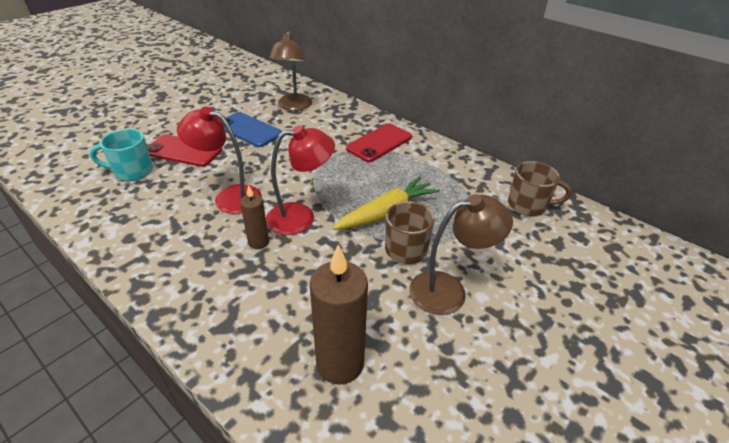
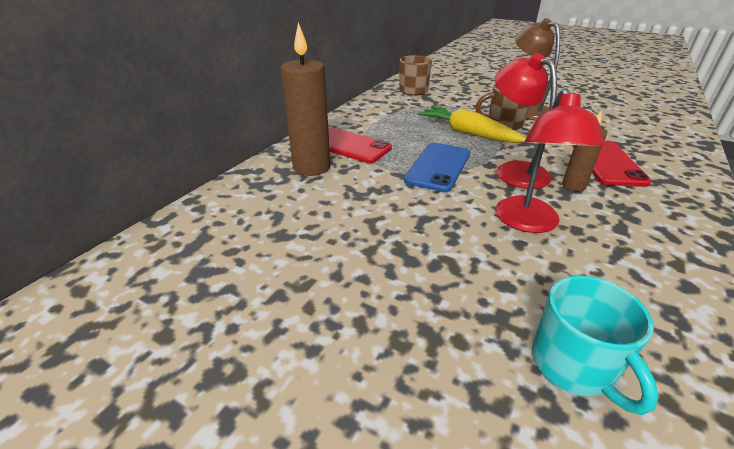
camera: 100 degrees left, 5 degrees down
(183, 151) = (461, 313): red phone -> red phone (607, 163)
(249, 130) = (353, 251): blue phone -> blue phone (438, 167)
(293, 106) = (258, 221): brown lamp -> none
(340, 363) = (631, 136): brown candle -> brown candle (312, 167)

